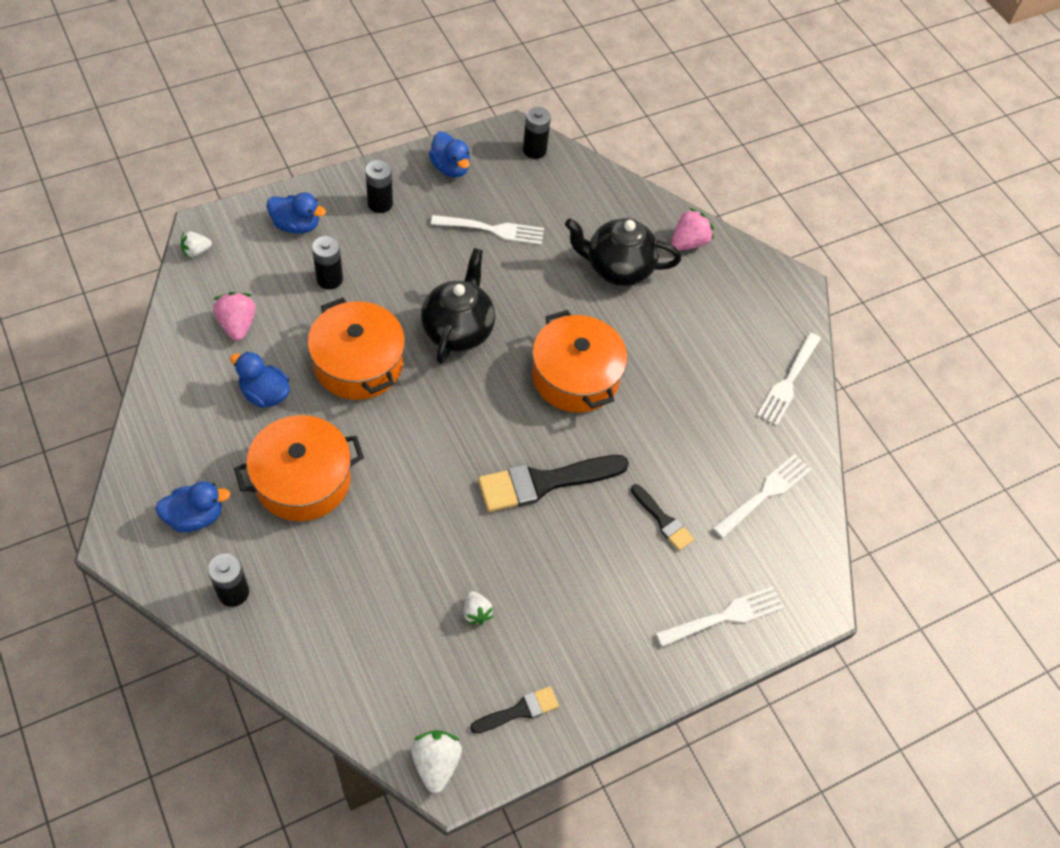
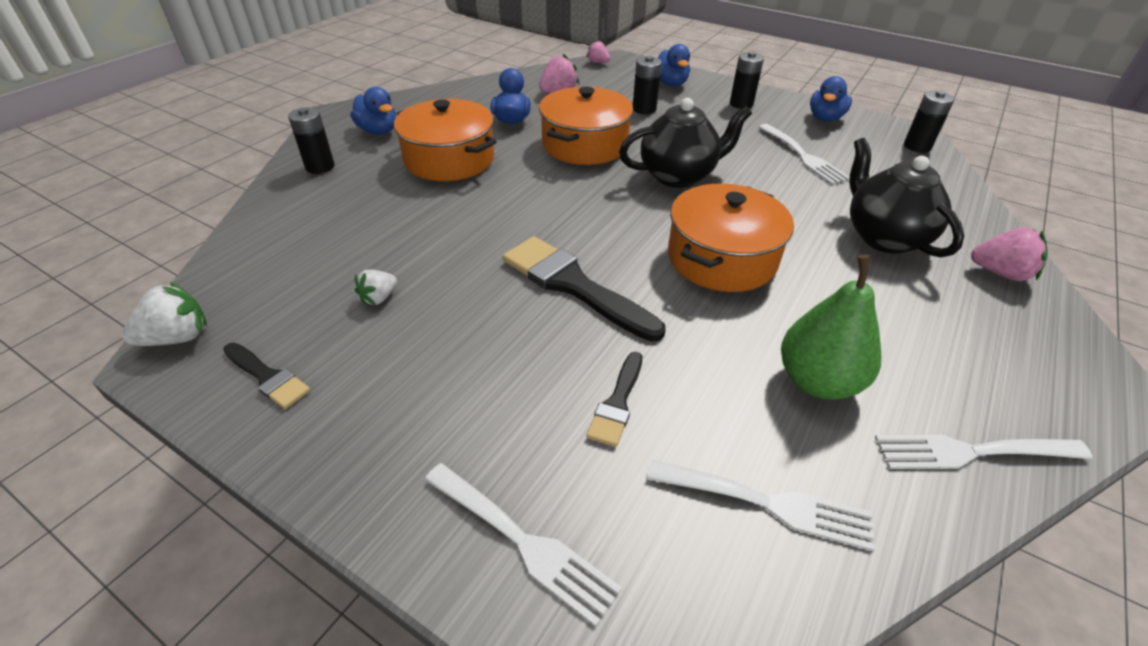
camera: 65 degrees right, 15 degrees down
(196, 251) = (598, 62): white strawberry -> pink strawberry
(708, 409) = (817, 381): none -> green pear

